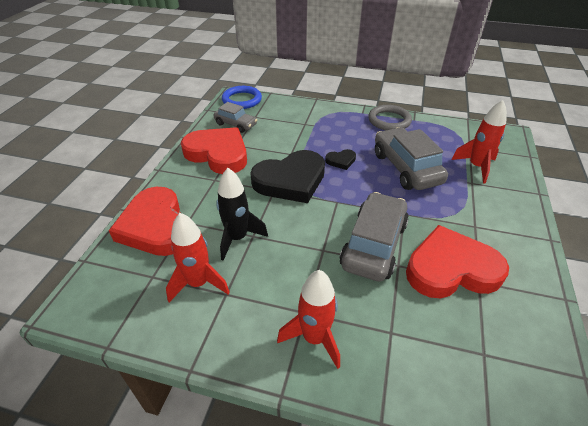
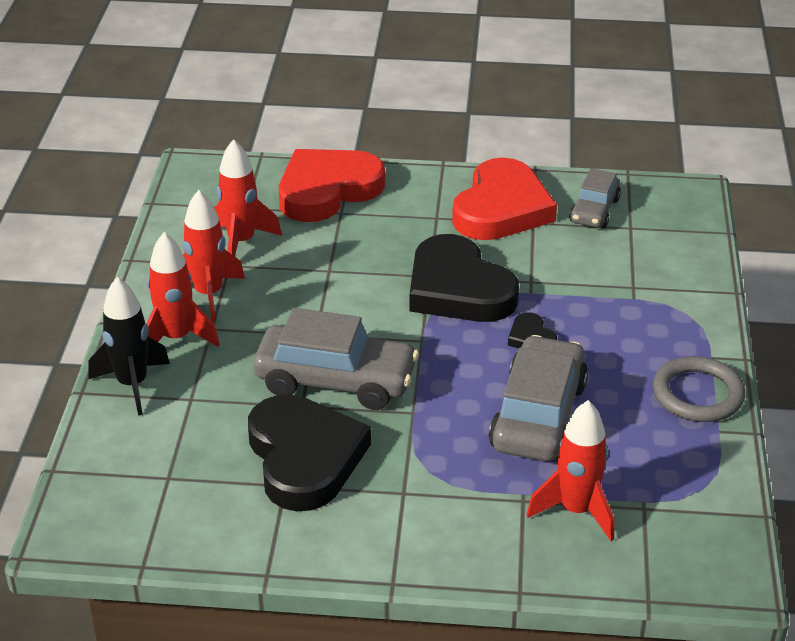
camera: 80 degrees right, 5 degrees down
(237, 238) = (321, 258): black rocket -> black rocket (132, 384)
(242, 100) = (681, 203): blue ring -> none
(261, 311) = (209, 295): none -> red rocket
(406, 168) = (538, 416): grey car -> grey car turned 45 degrees counterclockwise
(451, 268) = (304, 458): red heart -> black heart

